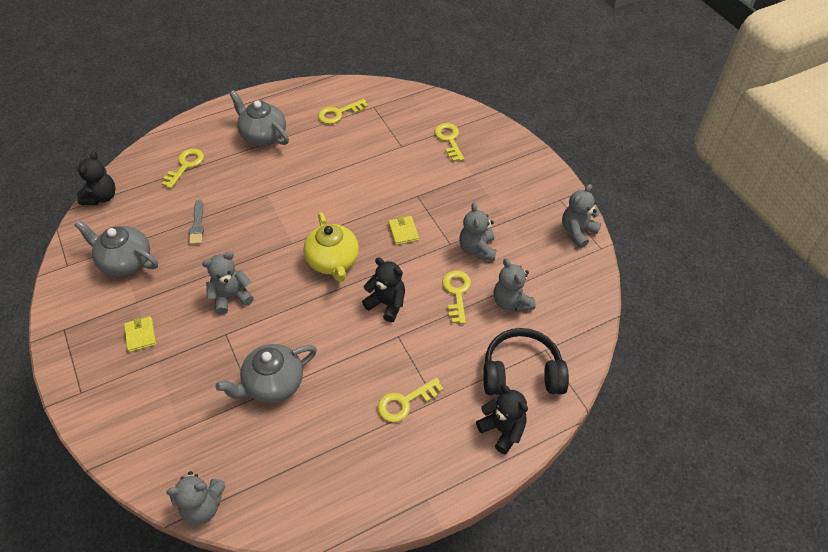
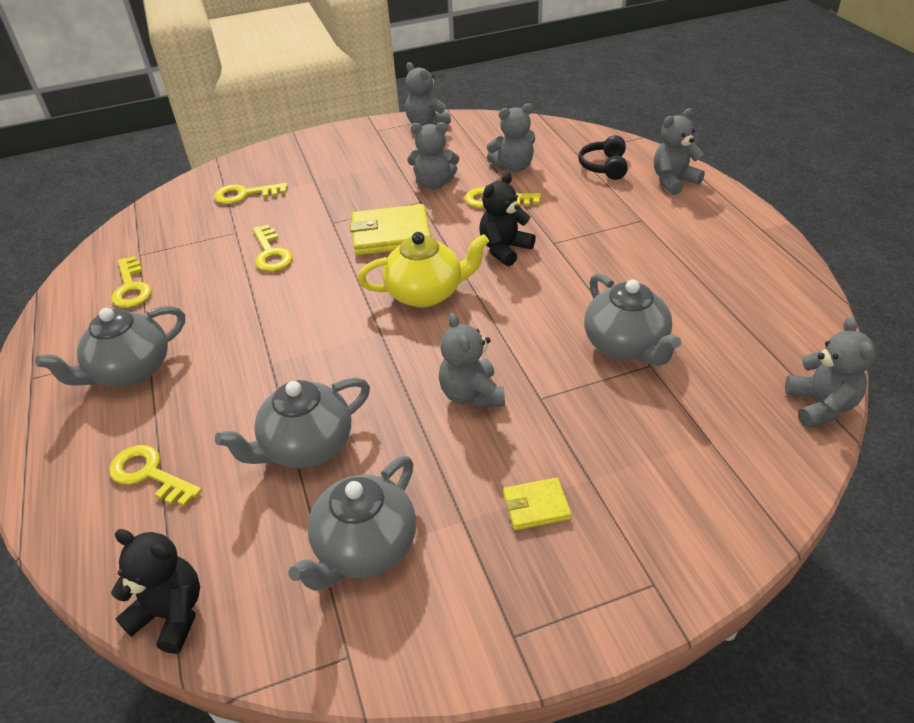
camera: 80 degrees left, 10 degrees down
(197, 224) = (306, 446): grey brush -> grey teapot
(403, 231) = (391, 234): yellow wallet -> yellow wallet, size x1.88
(405, 402) = (646, 239): yellow key -> yellow key (271, 253)
(502, 430) = (673, 181): black teddy bear -> grey teddy bear
(521, 372) = (604, 167): black headphones -> black headphones, size x0.62

